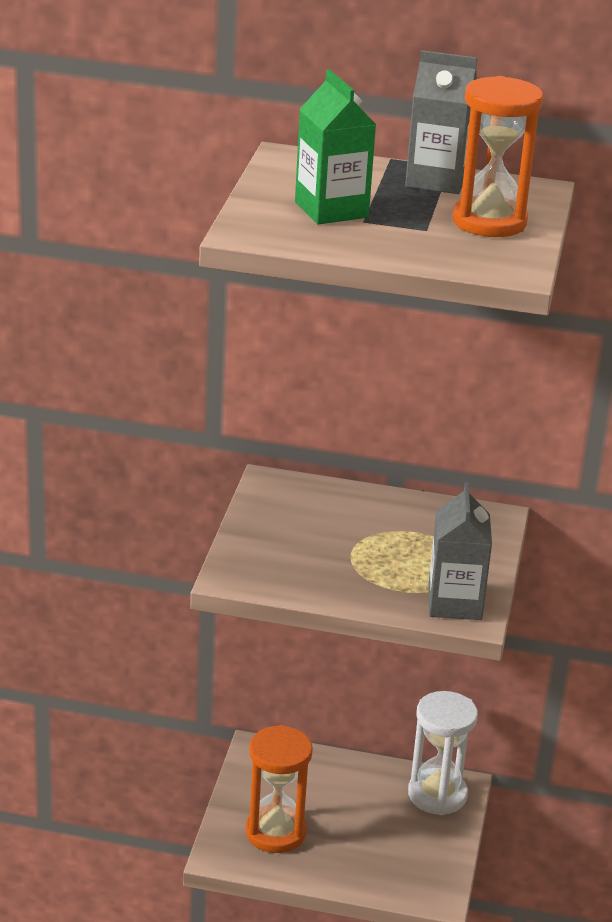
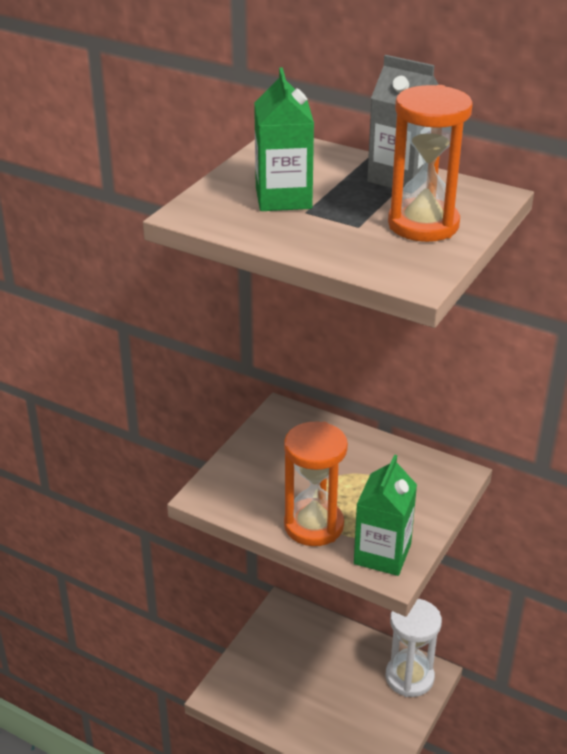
camera: 20 degrees right, 5 degrees up
(275, 832) = (268, 684): orange hourglass -> orange hourglass (313, 525)
(454, 603) = (382, 554): grey carton -> green carton

